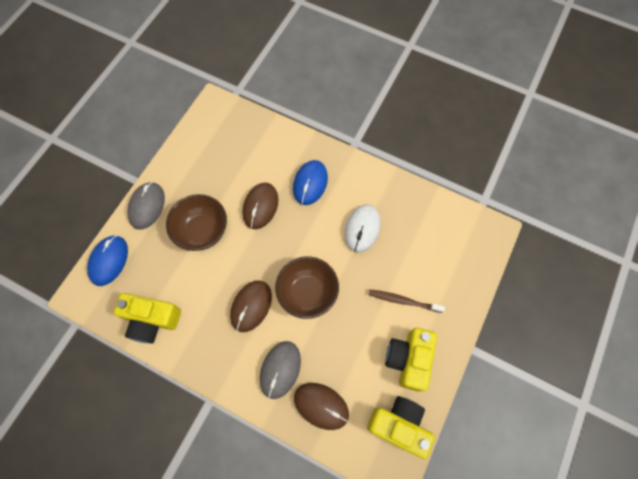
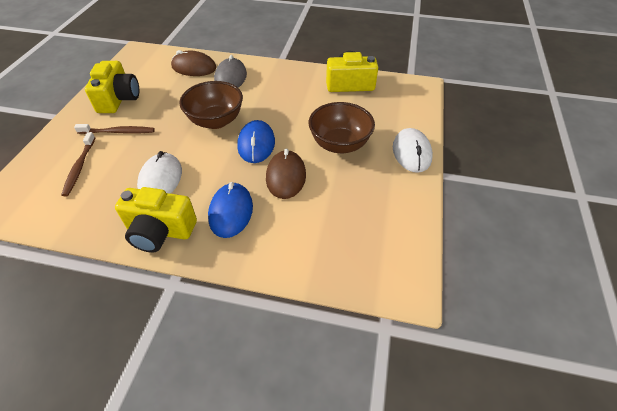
camera: 165 degrees right, 20 degrees down
(109, 261) = (415, 109): blue mouse -> blue mouse (256, 144)
(147, 206) = (411, 152): grey mouse -> white mouse
(251, 306) = (267, 105): brown mouse -> none
(399, 425) = (131, 68): yellow camera -> yellow camera (160, 231)
(432, 260) = (79, 167): none -> brown toothbrush

